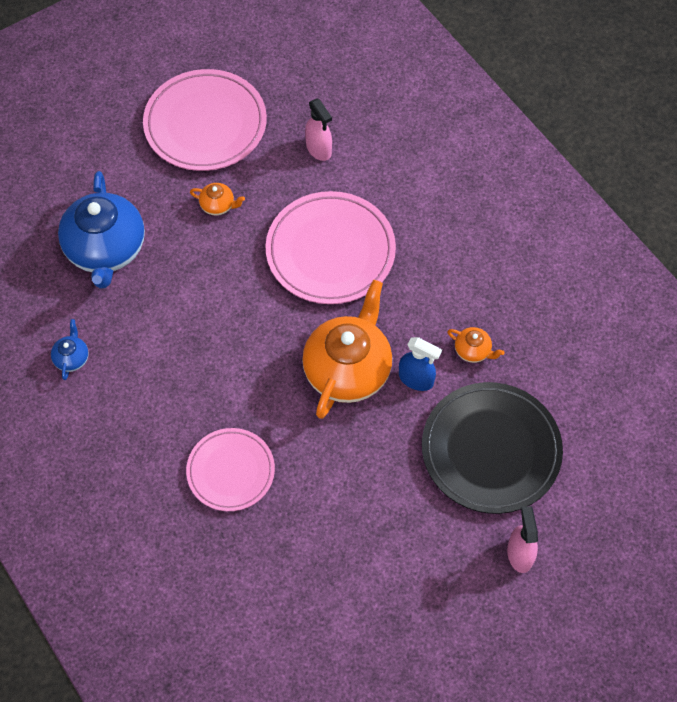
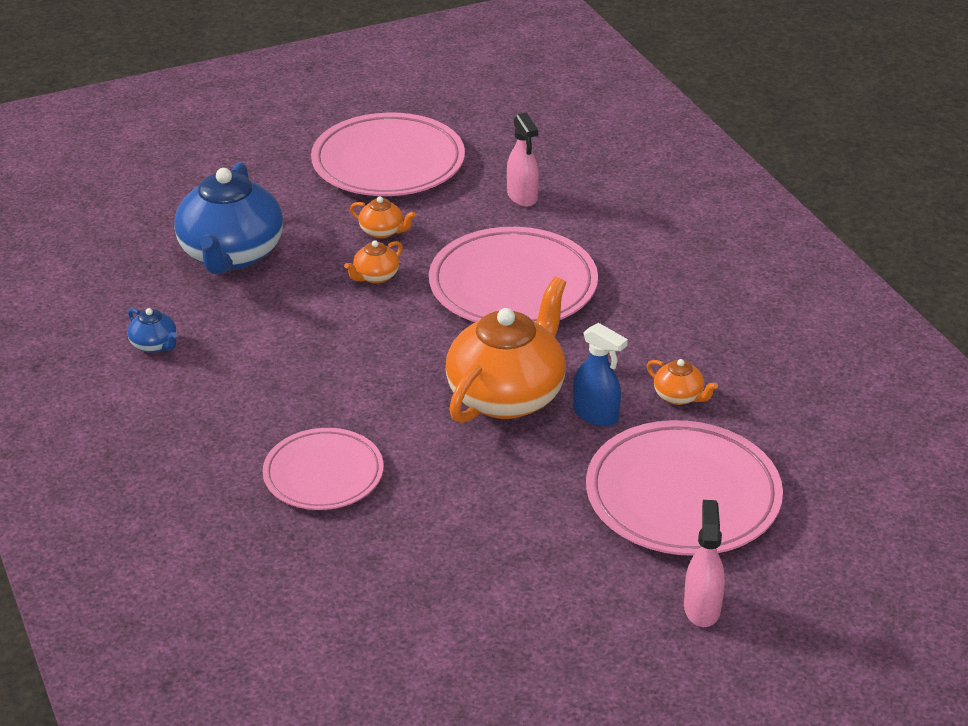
camera: 10 degrees right, 25 degrees down
(72, 358) = (154, 345): blue teapot -> blue teapot turned 120 degrees clockwise
(223, 257) = (375, 276): none -> orange teapot
(491, 450) = (682, 496): black plate -> pink plate

